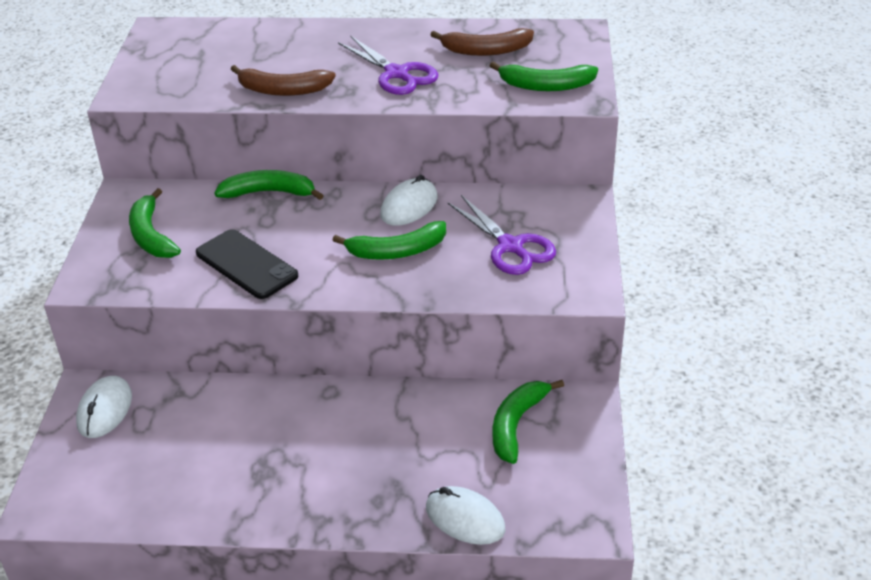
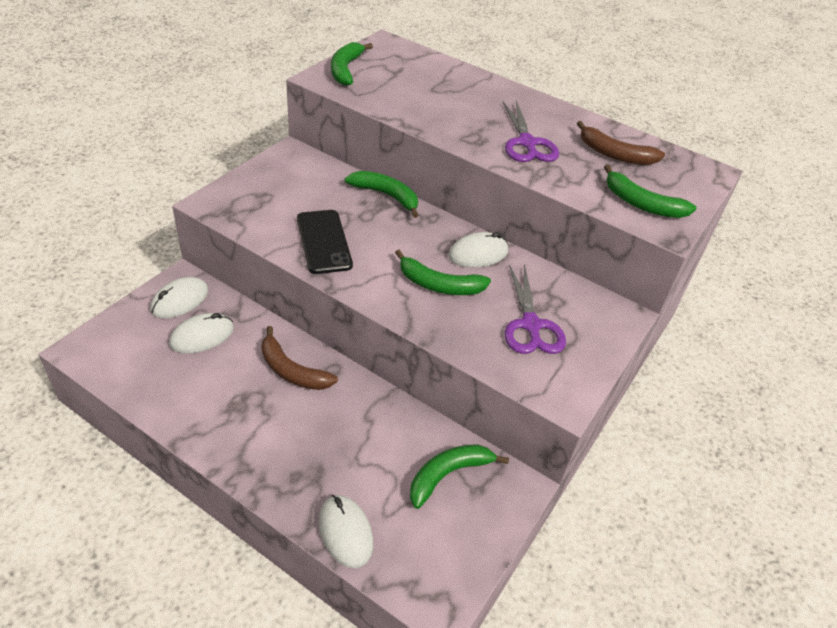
camera: 25 degrees right, 5 degrees up
(151, 235) = (281, 189): green banana -> green banana (345, 69)
(164, 431) = (202, 336): none -> white mouse
(283, 90) = (430, 120): brown banana -> brown banana (291, 370)

